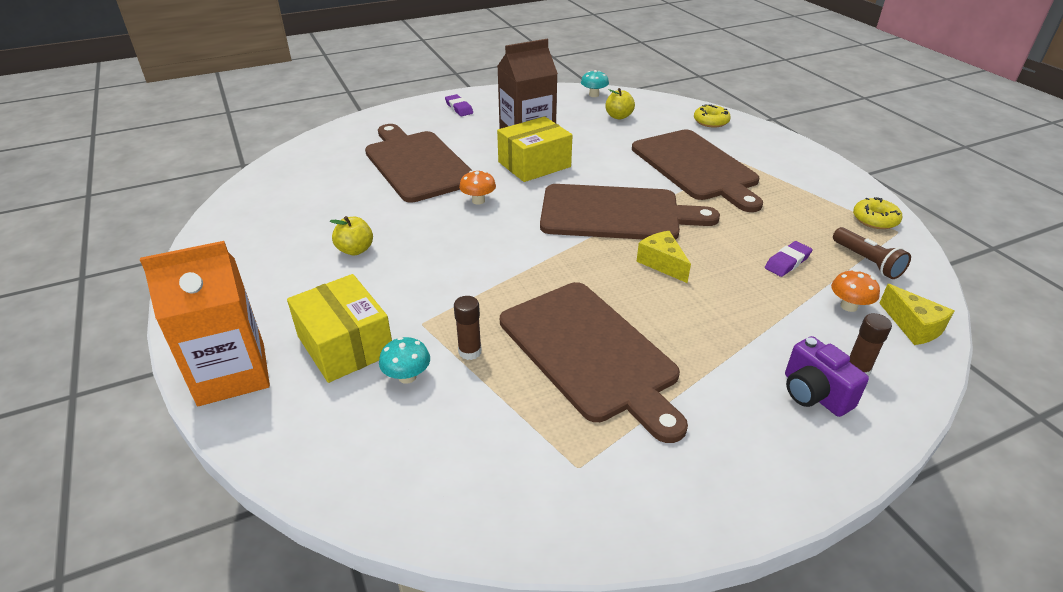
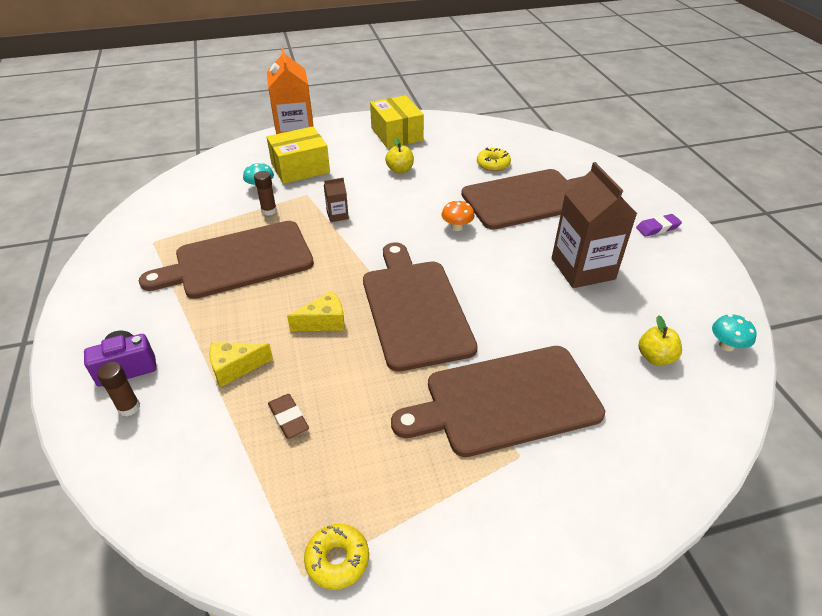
camera: 100 degrees right, 5 degrees up
(470, 286) = (337, 215): none -> brown carton
(534, 164) = (522, 267): yellow box -> yellow box (397, 134)
(616, 214) = (415, 308): brown cutting board -> brown cutting board turned 150 degrees clockwise
(711, 121) = (652, 462): yellow donut -> yellow donut (493, 164)
(787, 262) = (288, 418): purple eraser -> brown eraser
(848, 306) = (202, 441): orange mushroom -> none
(867, 261) = (259, 498): brown flashlight -> none
(913, 326) = (147, 484): yellow cheese -> yellow cheese (235, 368)

